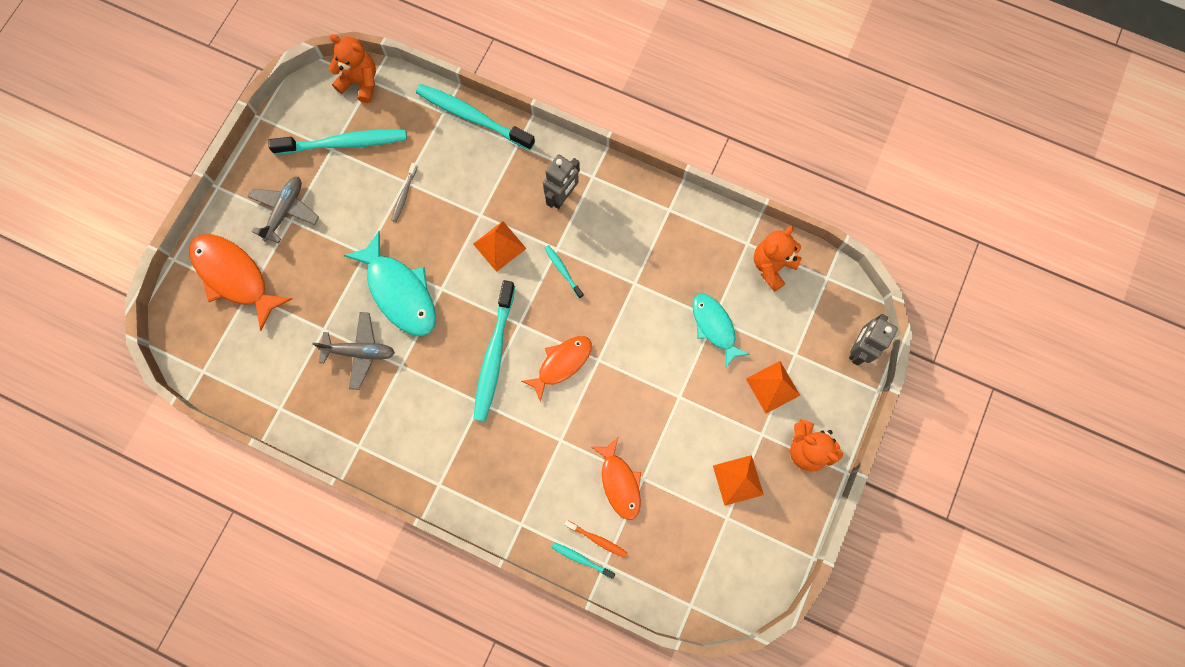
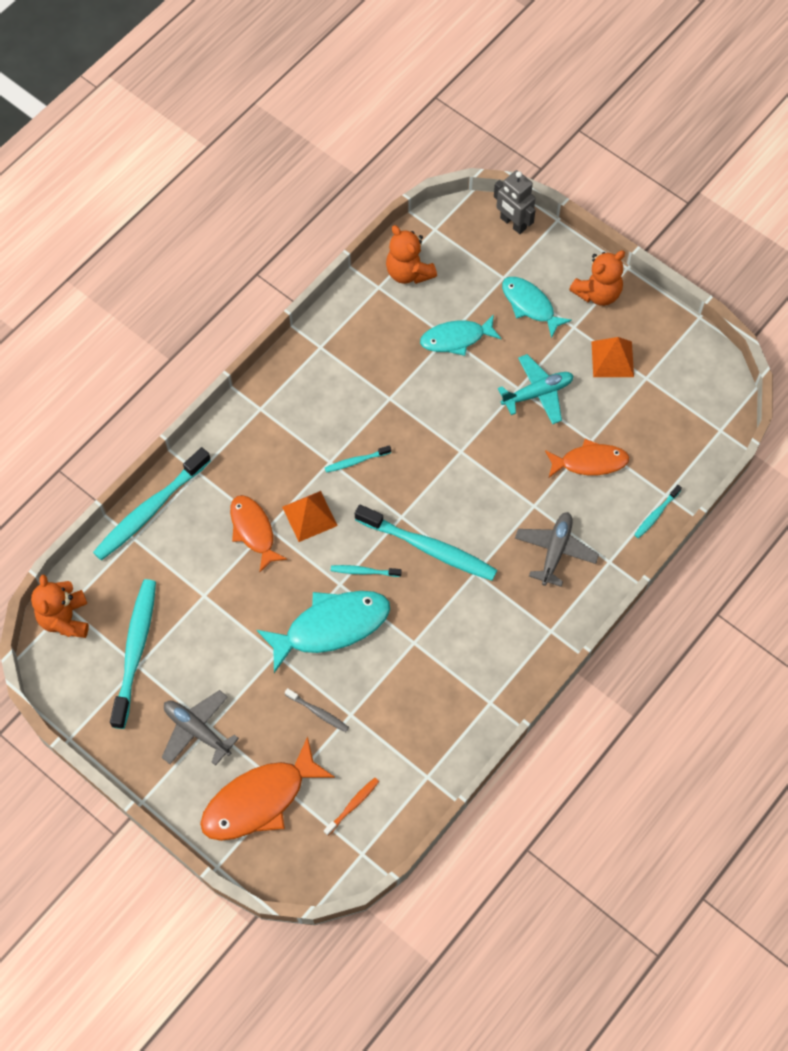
camera: 75 degrees left, 10 degrees down
(360, 82) = (65, 618): orange teddy bear -> orange teddy bear turned 45 degrees counterclockwise
(360, 352) = (387, 681): grey plane -> grey plane (555, 551)
(404, 195) = (220, 599): grey toothbrush -> grey toothbrush (318, 712)
(458, 305) = (364, 571): none -> turquoise toothbrush
(561, 364) = (455, 486): orange fish -> orange fish (253, 531)
(562, 196) = (273, 442): grey robot -> none
(597, 539) = (640, 495): orange toothbrush -> orange toothbrush (353, 805)
(679, 416) = (537, 393): none -> turquoise plane
(772, 387) = (530, 305): orange pyramid -> turquoise fish

